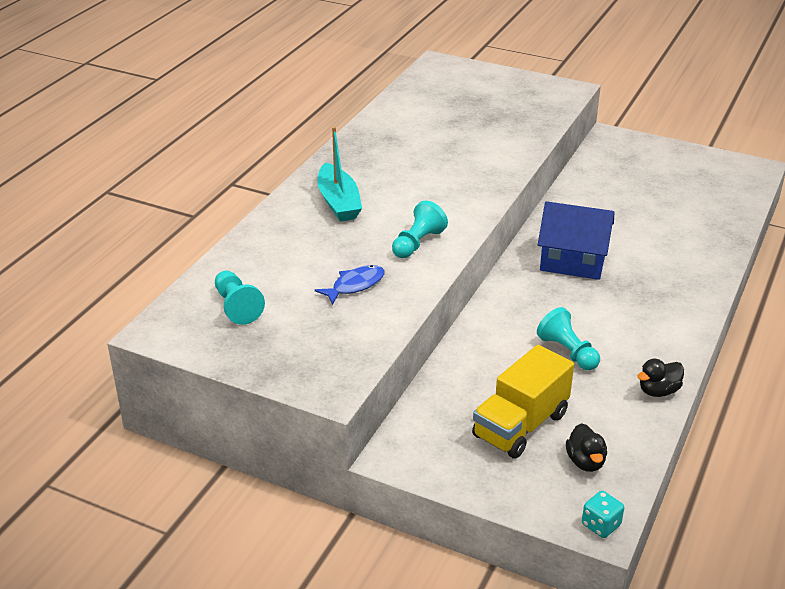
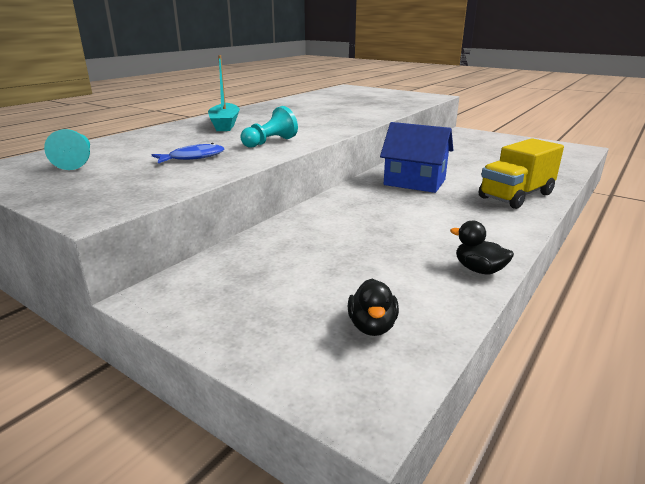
camera: 10 degrees right, 10 degrees down
(520, 425) = (310, 285): yellow truck -> yellow truck (516, 196)
(568, 352) = (388, 233): turquoise pawn -> none
(601, 525) = (366, 405): turquoise dice -> none
(658, 391) = (479, 270): black duck -> black duck turned 60 degrees clockwise

